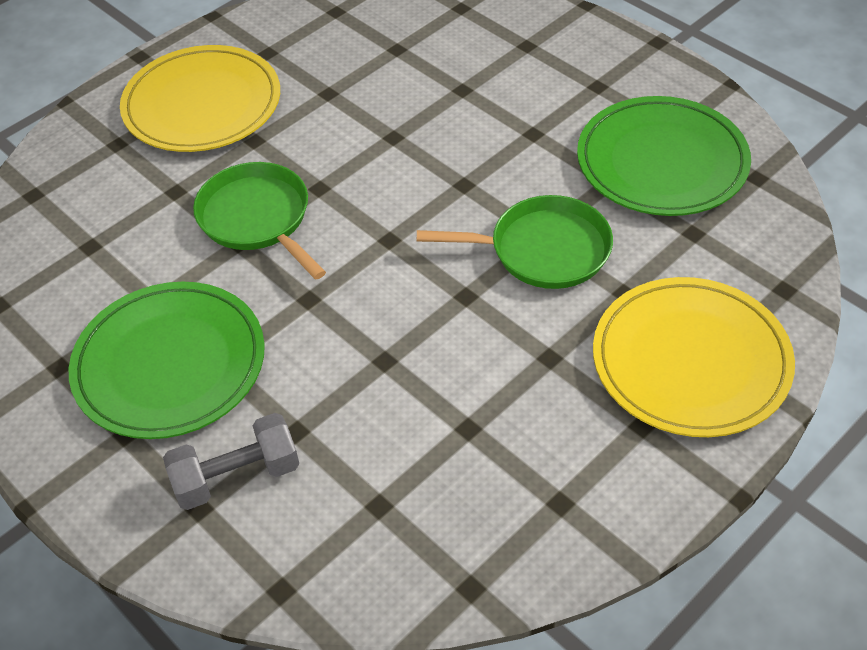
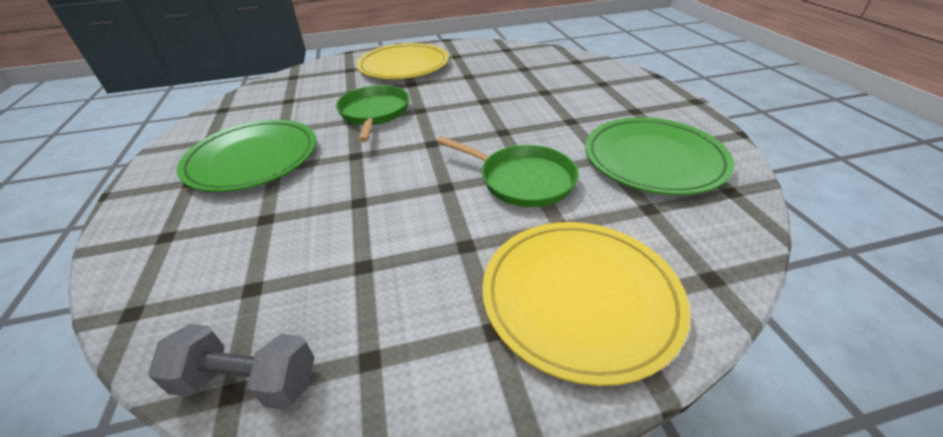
camera: 30 degrees right, 10 degrees down
(237, 476) = (205, 229): grey dumbbell -> grey dumbbell (248, 381)

